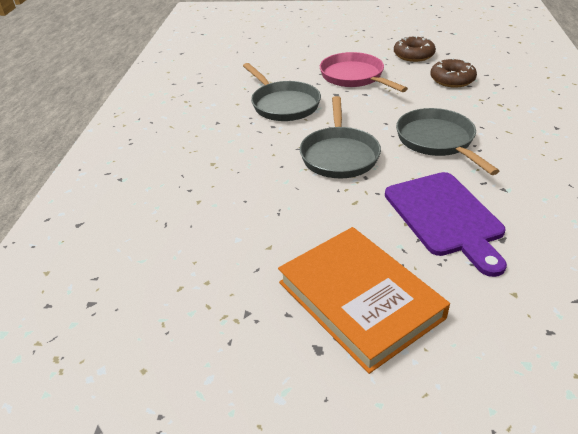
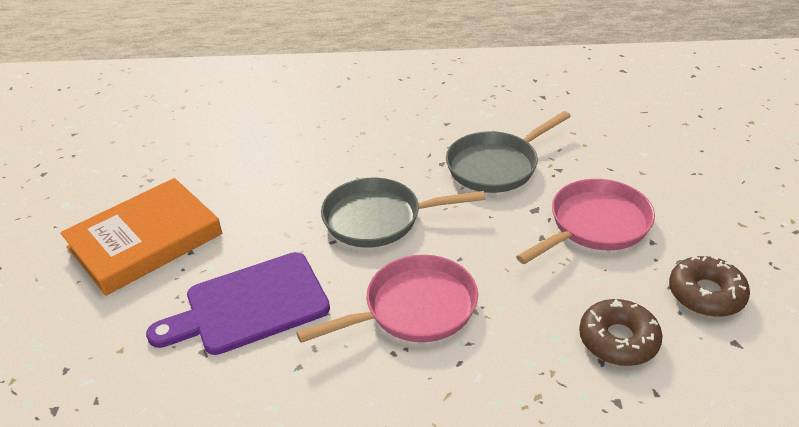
camera: 85 degrees right, 0 degrees up
(437, 141) = (414, 309): grey pan -> pink pan

